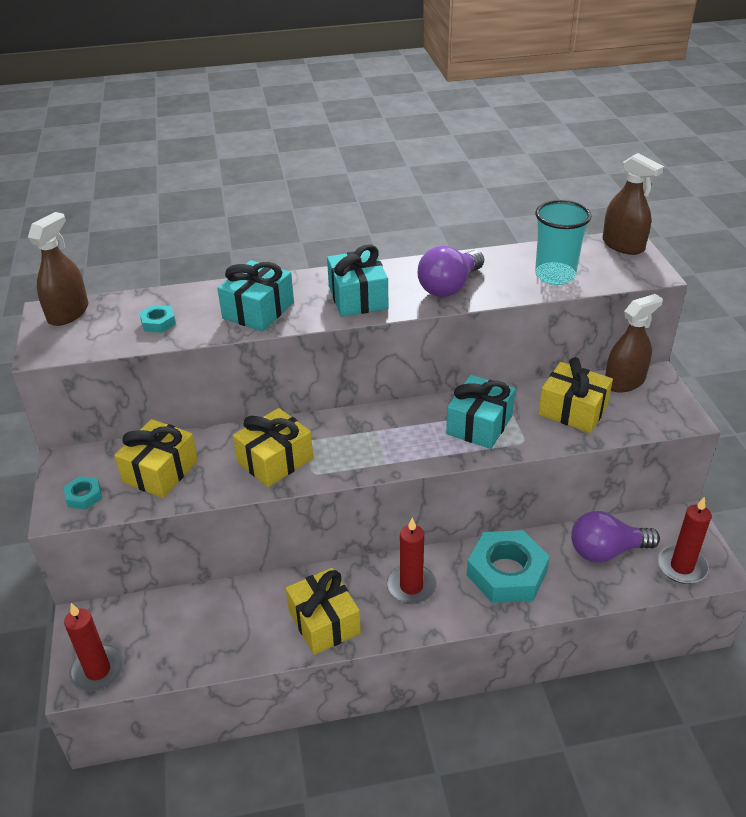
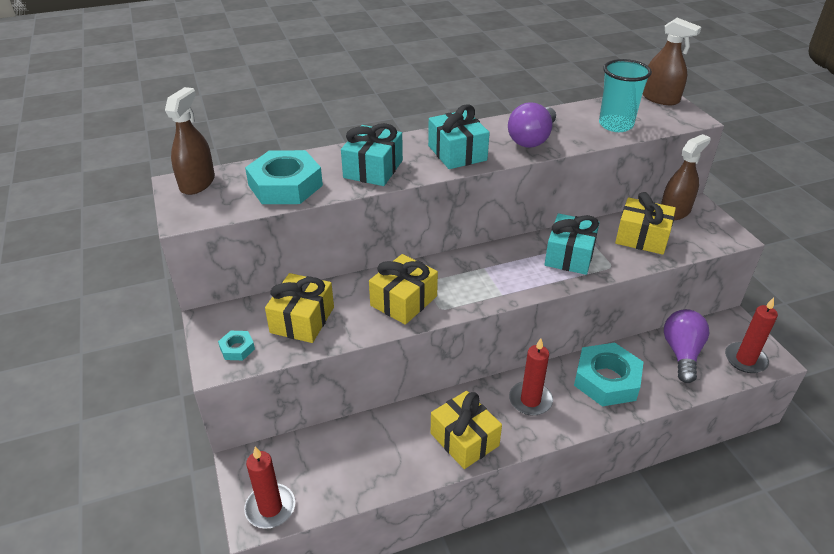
camera: 10 degrees left, 0 degrees up
(158, 322) = (285, 185): turquoise nut -> turquoise nut, size x2.24
(606, 551) = (682, 353): purple light bulb -> purple light bulb turned 120 degrees clockwise

